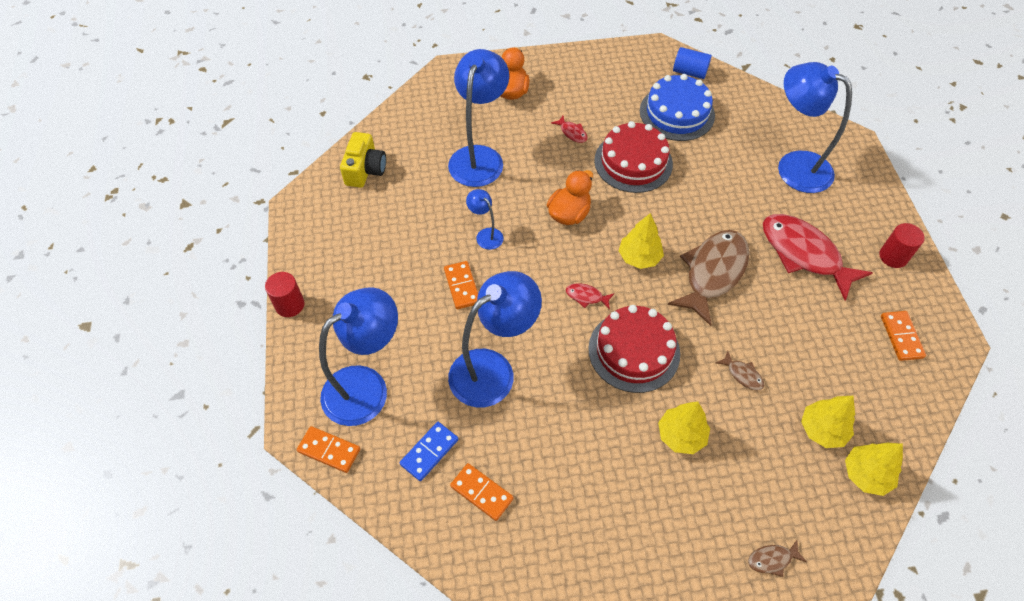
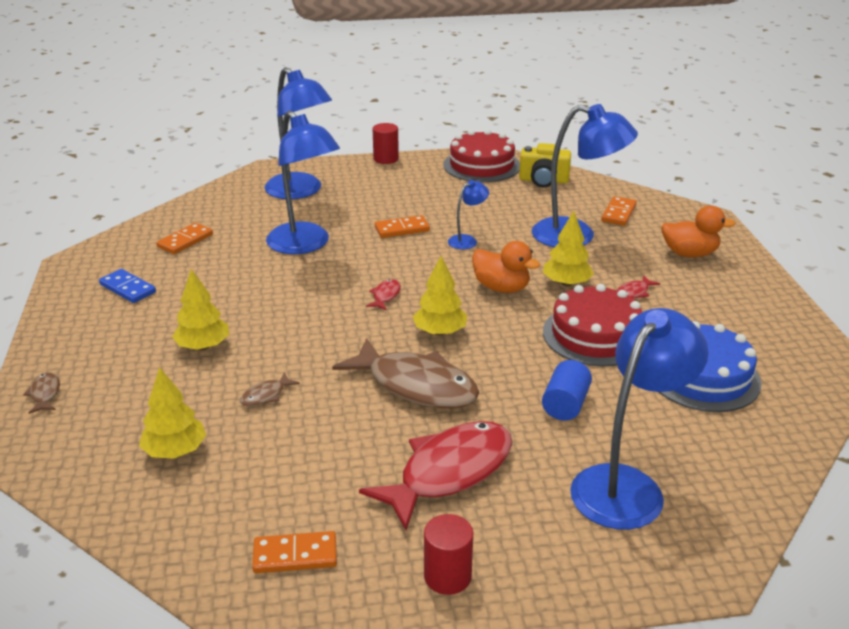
camera: 90 degrees right, 25 degrees down
(329, 450) = (246, 180): orange domino -> orange domino (618, 213)
(429, 452) = (231, 218): blue domino -> blue domino (127, 288)
(634, 351) = (312, 322): red cake -> red cake (481, 165)
(689, 72) = (800, 395): blue cylinder -> blue cylinder (565, 404)
(866, 474) = (104, 480): yellow tree -> yellow tree (566, 283)

